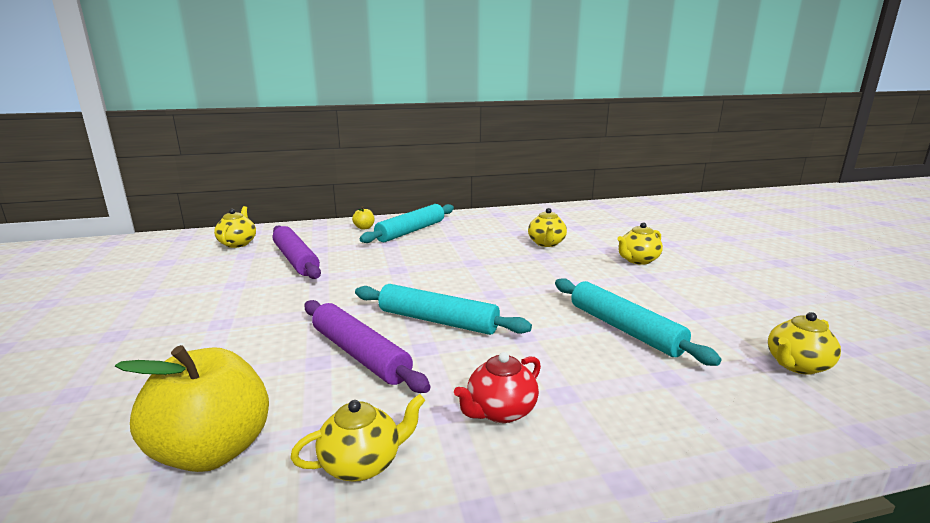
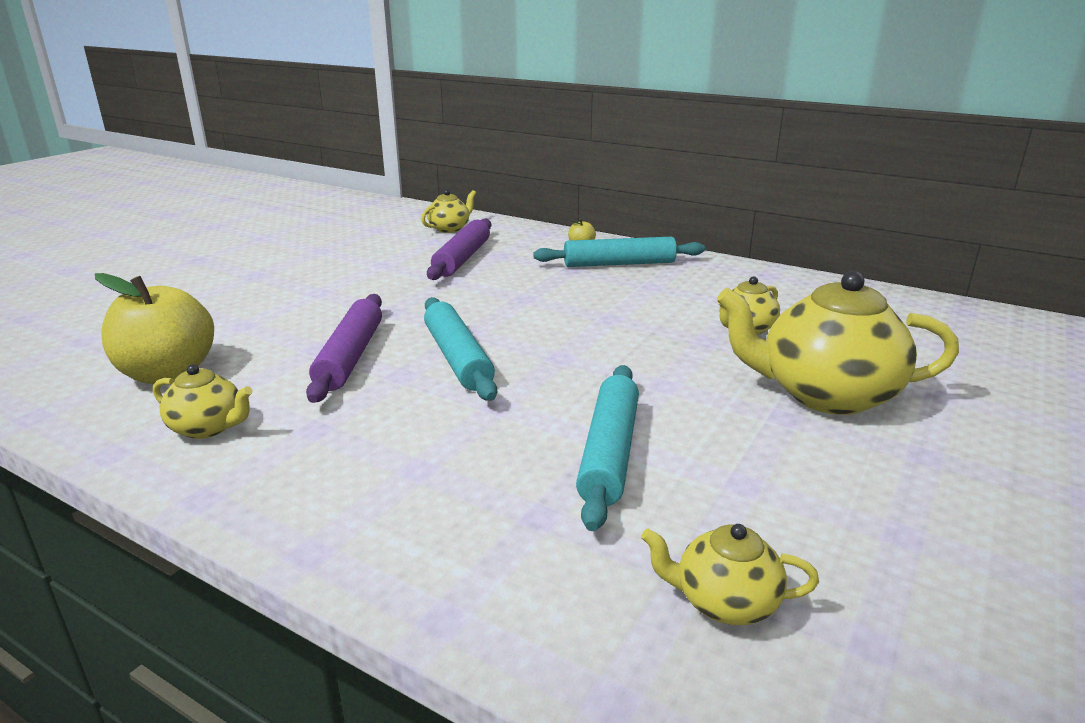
camera: 45 degrees right, 5 degrees up
(500, 411) = (346, 450): red teapot -> none
(637, 260) = (825, 394): yellow teapot -> yellow teapot, size x1.99

